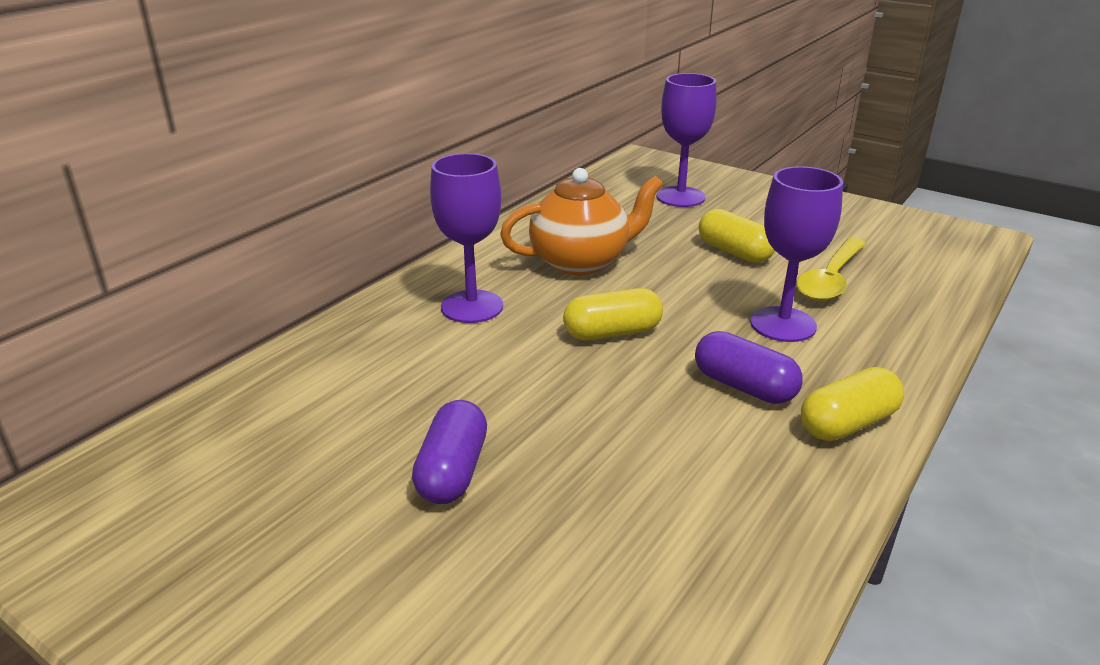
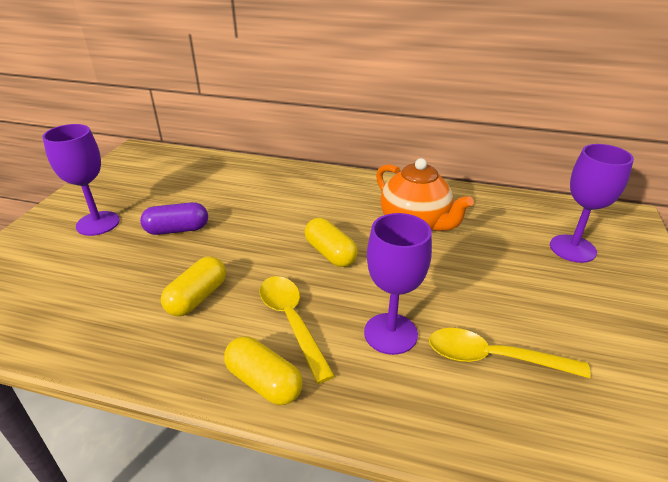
camera: 70 degrees right, 5 degrees up
(472, 307) = (330, 198): purple goblet -> purple goblet (98, 223)
(734, 252) = (495, 292): yellow capsule -> yellow capsule (197, 297)
(744, 387) = (291, 321): purple capsule -> yellow spoon

